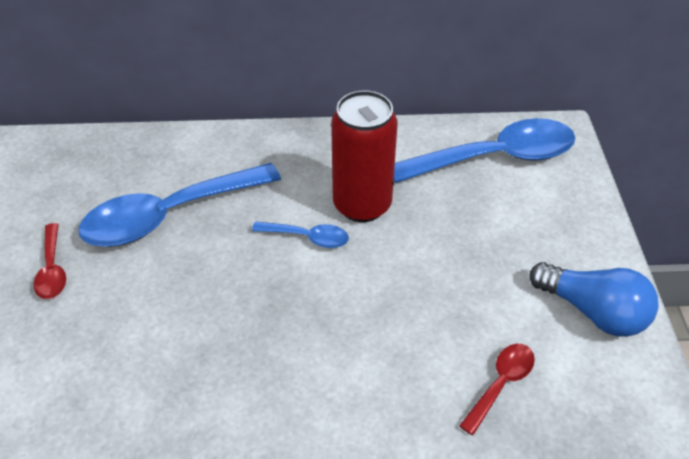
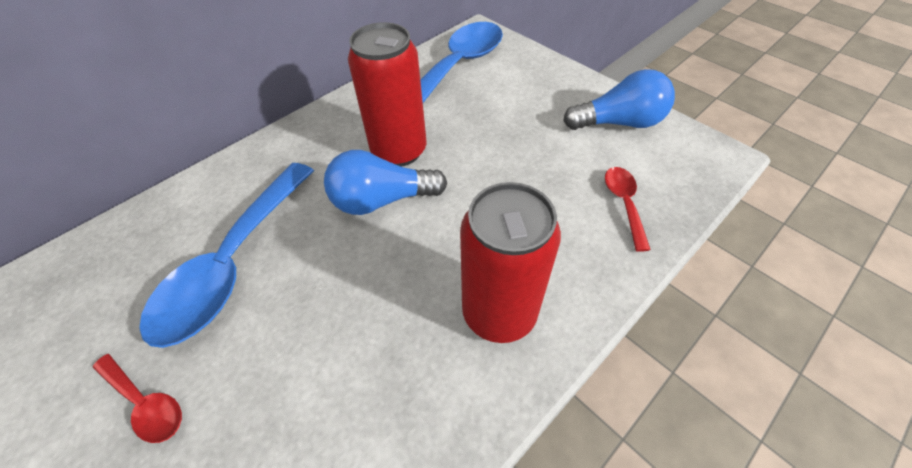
camera: 40 degrees left, 5 degrees up
(300, 384) = (499, 312): none -> red can
(307, 237) = (382, 200): blue spoon -> blue light bulb

